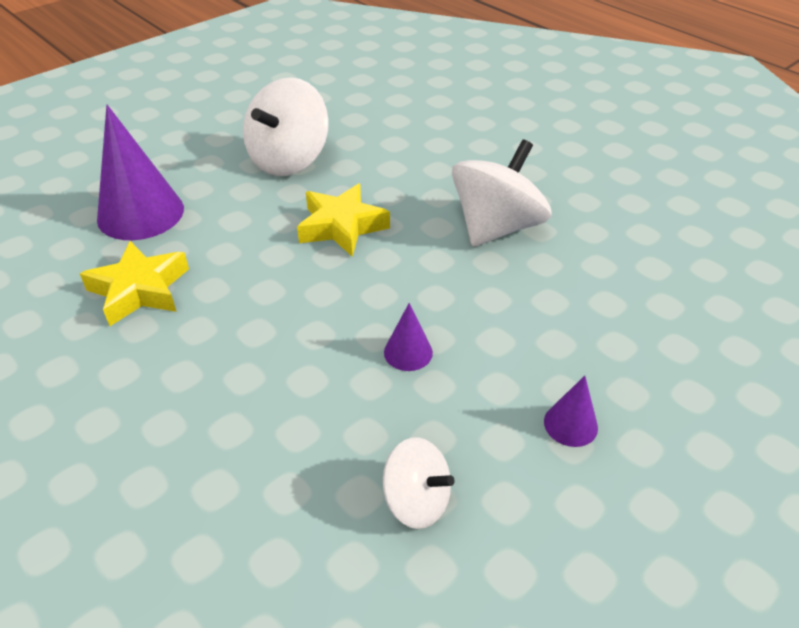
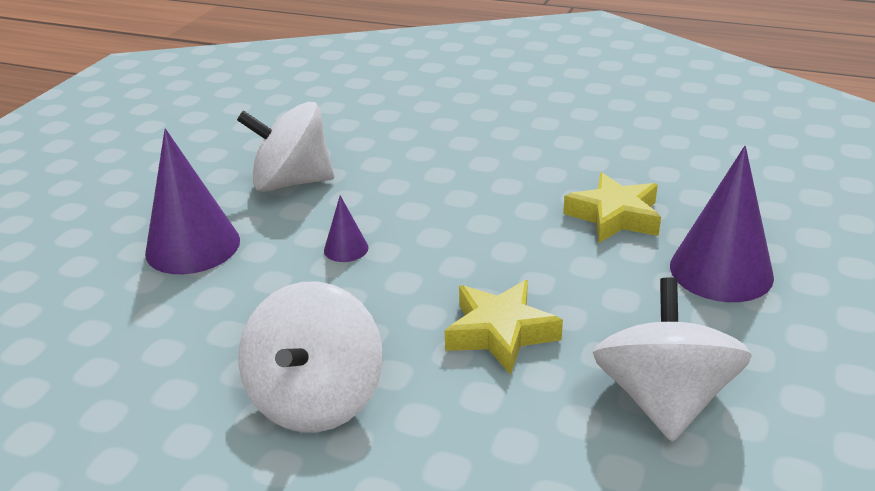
camera: 155 degrees right, 10 degrees down
(417, 500) = (292, 182): white spinning top -> white spinning top, size x1.76
(570, 424) = (193, 246): purple cone -> purple cone, size x2.11

